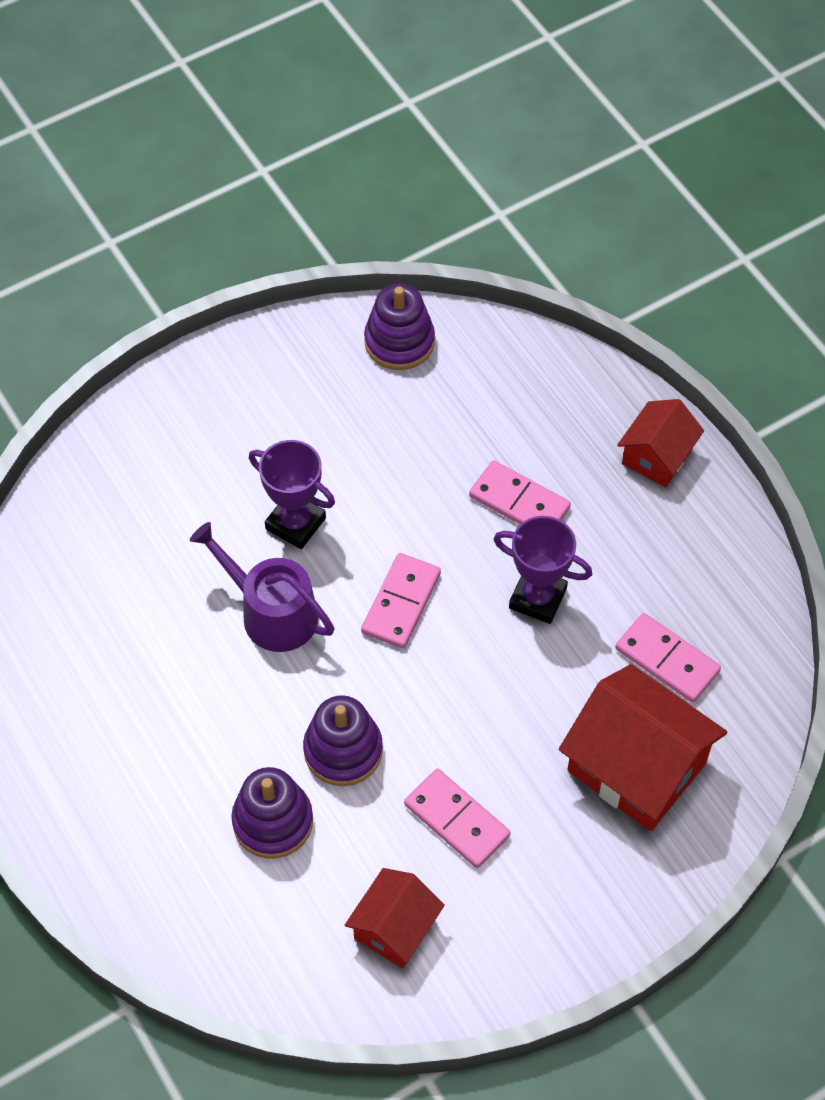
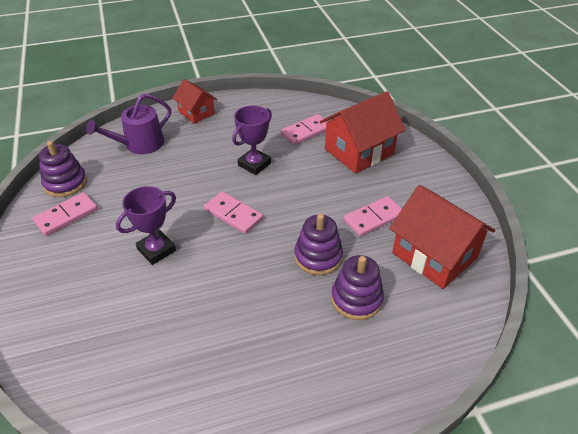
camera: 75 degrees left, 15 degrees down
(271, 613) = (212, 273): purple watering can -> purple watering can (140, 144)
(395, 928) = (434, 255): red house -> red house, size x1.72
(519, 502) = (195, 159): pink domino -> pink domino (66, 216)

